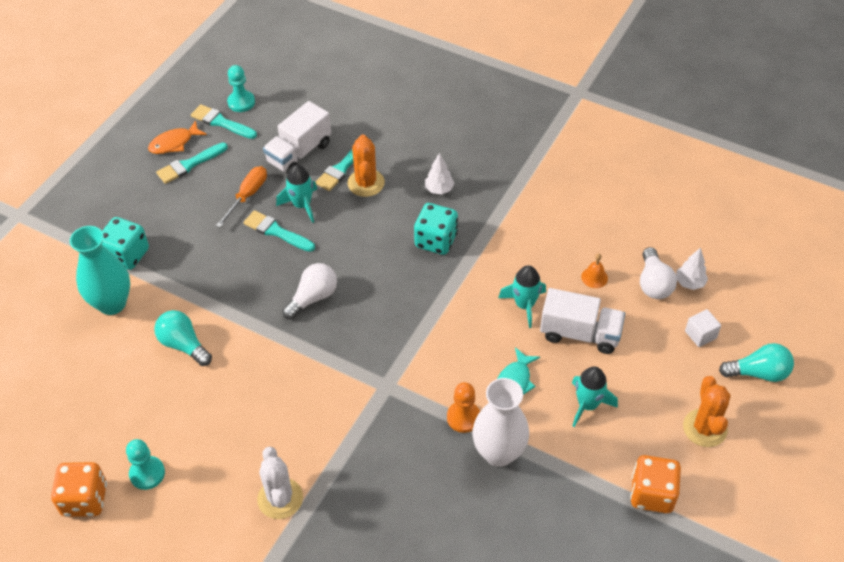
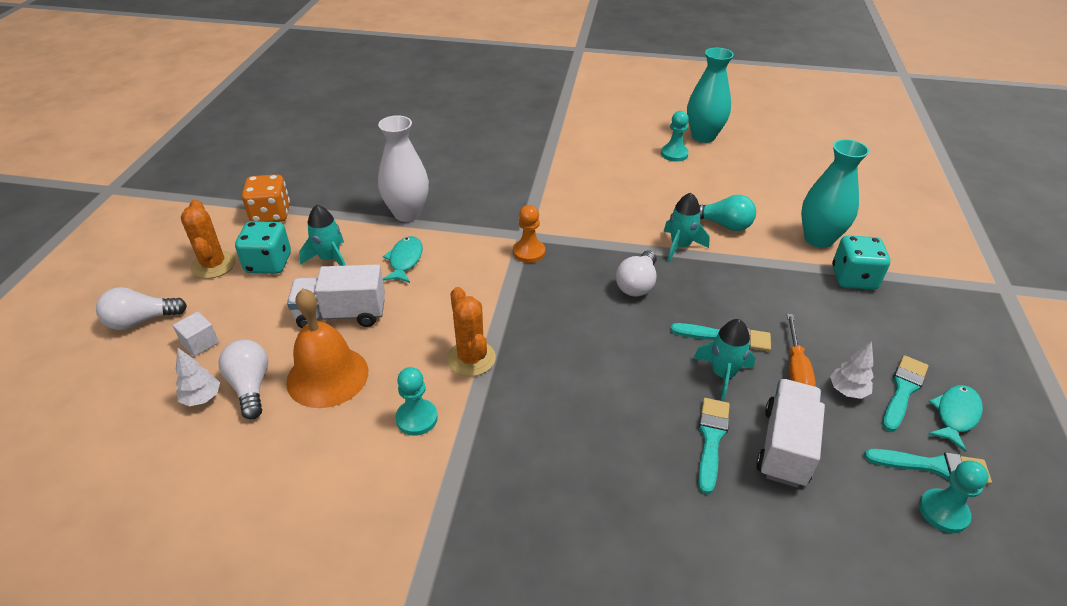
camera: 160 degrees right, 10 degrees down
(85, 499) = (703, 136): orange dice -> turquoise vase
(174, 143) = (955, 415): orange fish -> turquoise fish
(280, 498) = (568, 160): white cactus -> none
(366, 183) = (665, 425): orange cactus -> orange cactus (471, 358)
(436, 240) = (536, 372): turquoise dice -> turquoise dice (268, 263)
(439, 189) = (562, 442): white tree -> white tree (847, 391)
(463, 417) = (445, 228): orange pawn -> orange pawn (529, 252)
(524, 305) = (408, 327): turquoise rocket -> turquoise rocket (680, 246)
(532, 229) = (416, 418): none -> turquoise pawn
(594, 277) = (327, 376): orange bell -> orange bell, size x2.41
(758, 373) = (141, 321): turquoise light bulb -> white light bulb

